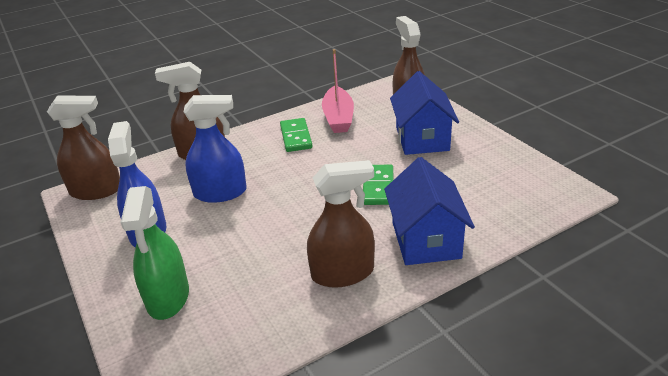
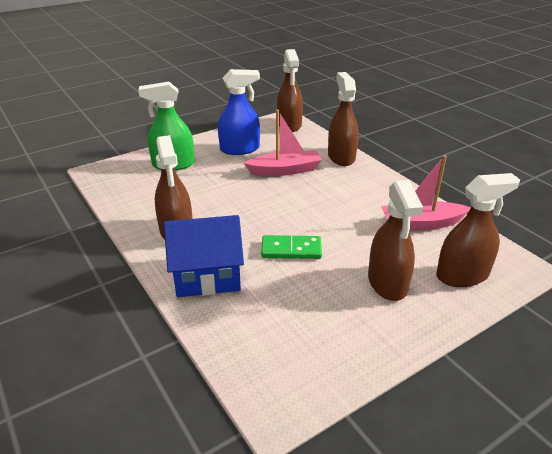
camera: 85 degrees right, 0 degrees up
(220, 192) = (285, 170): blue spray bottle -> pink boat
(296, 137) = (376, 200): green domino -> none
(422, 139) = (387, 283): blue house -> brown spray bottle

